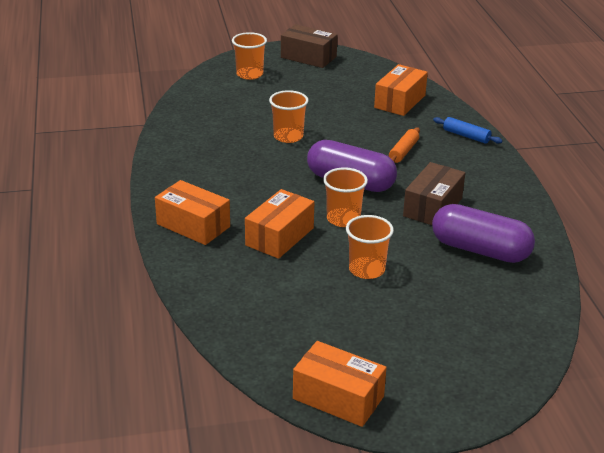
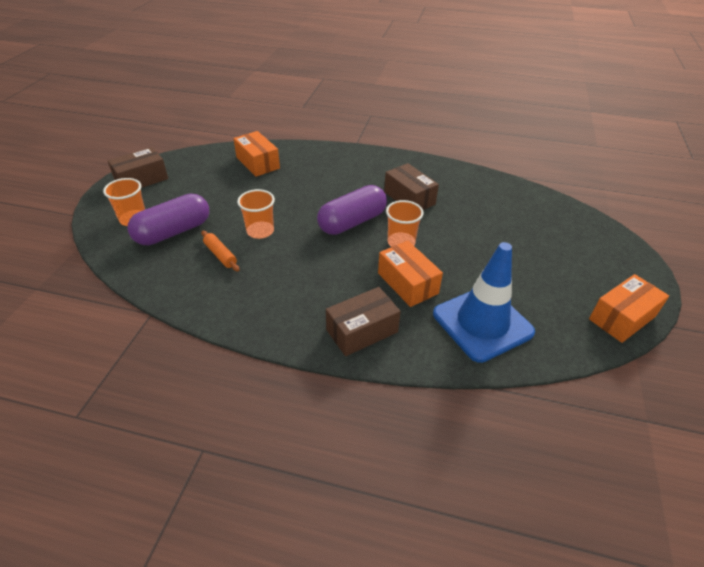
camera: 65 degrees left, 10 degrees up
(193, 225) = (362, 331): orange box -> brown box
(254, 294) = (482, 323): none -> blue traffic cone
(366, 270) = (472, 253): orange cup -> none
(403, 151) = (328, 185): orange rolling pin -> orange rolling pin (220, 255)
(466, 136) = (329, 154): blue rolling pin -> none
(480, 250) = (470, 197): purple capsule -> purple capsule (173, 232)

